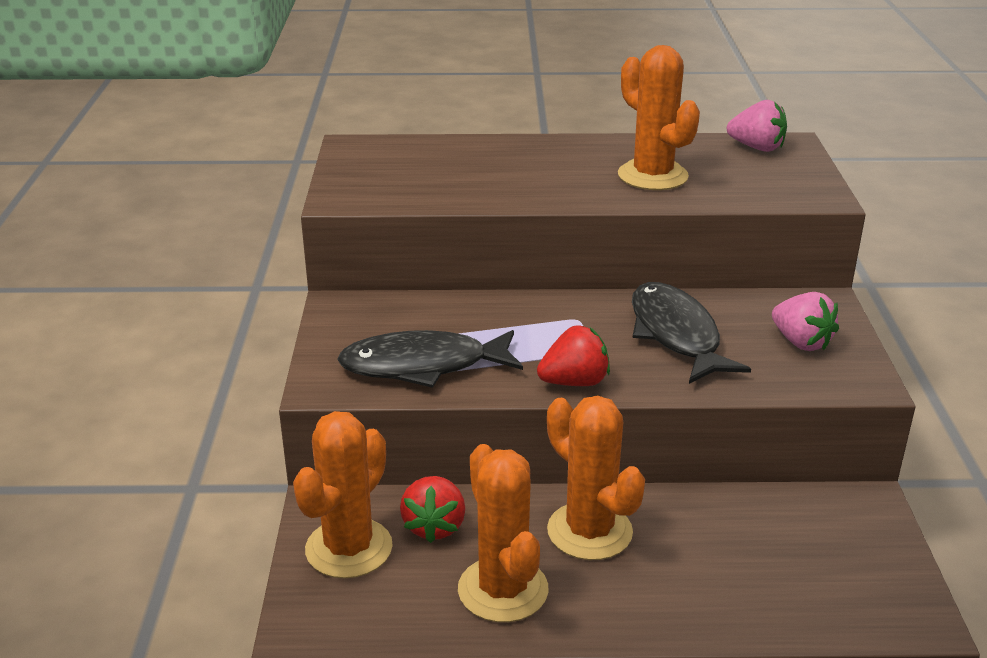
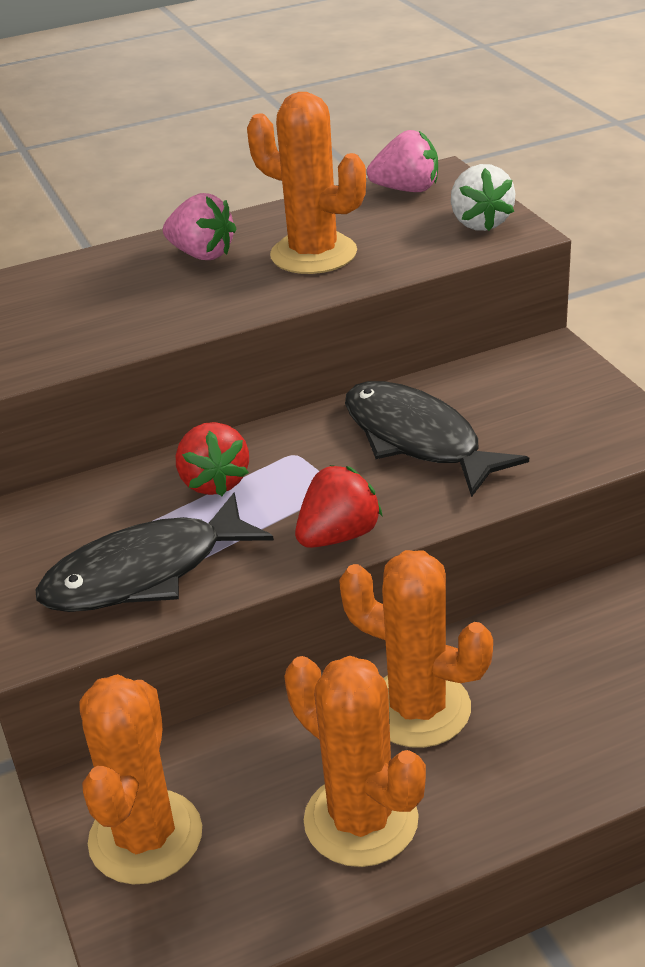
camera: 20 degrees left, 5 degrees up
(434, 526) = (235, 768): red strawberry -> red strawberry (214, 482)
(798, 184) = (480, 223): none -> white strawberry
(801, 342) = (555, 408): pink strawberry -> pink strawberry (202, 254)

